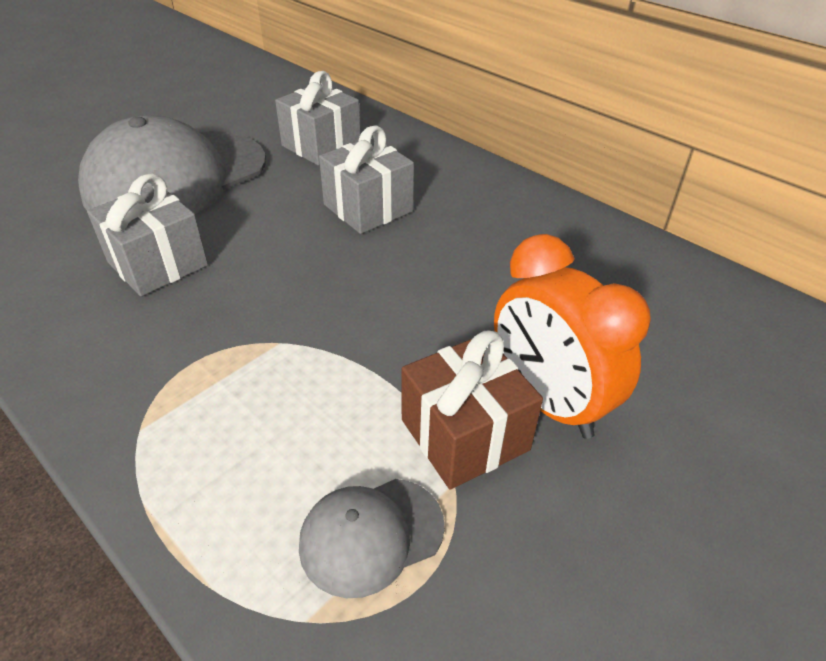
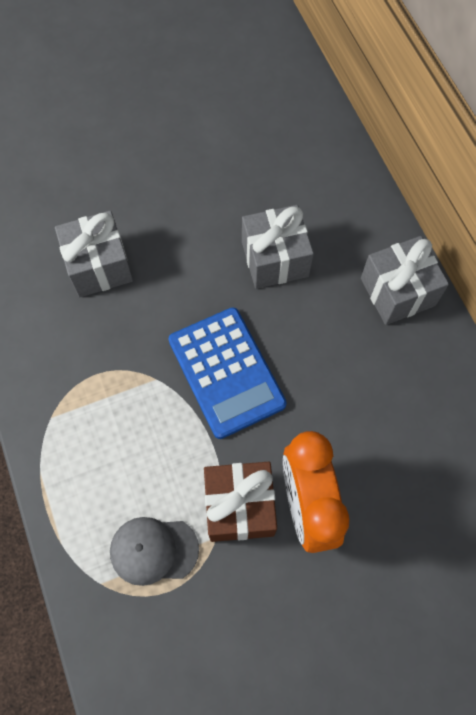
camera: 25 degrees right, 25 degrees up
(176, 177) = (139, 163): grey cap -> none
(321, 146) = (271, 159): grey gift -> grey gift (397, 292)
(367, 309) = (226, 372): none -> blue calculator

